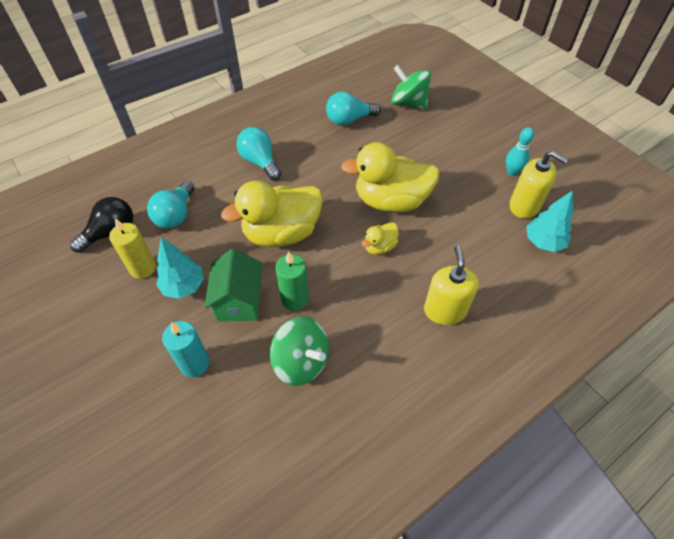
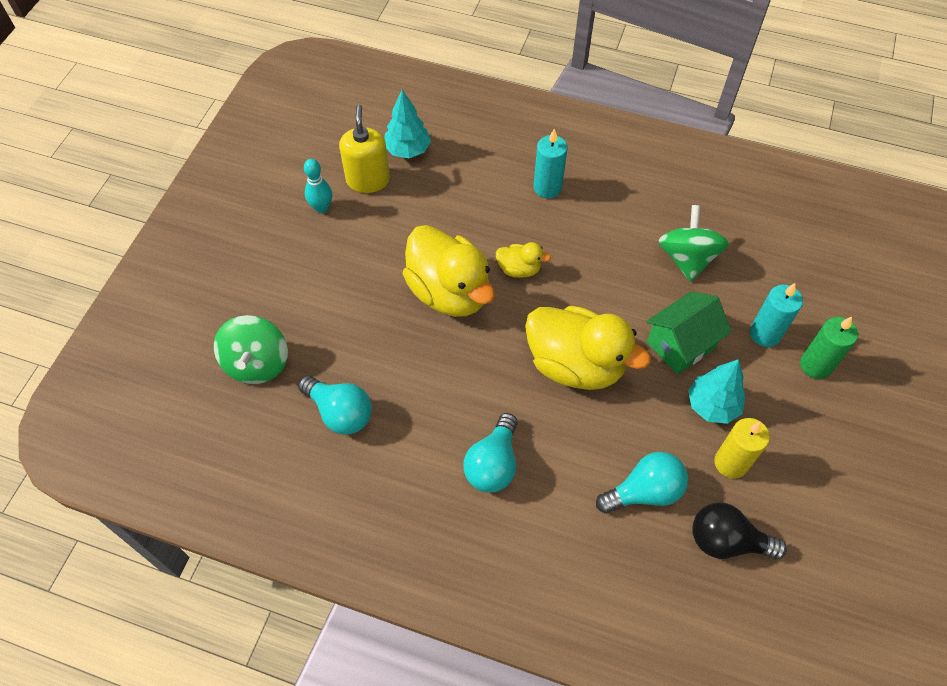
camera: 125 degrees left, 5 degrees up
(295, 299) = (637, 301): green candle -> green candle (815, 365)
(445, 310) = (547, 187): yellow soap dispenser -> turquoise candle

